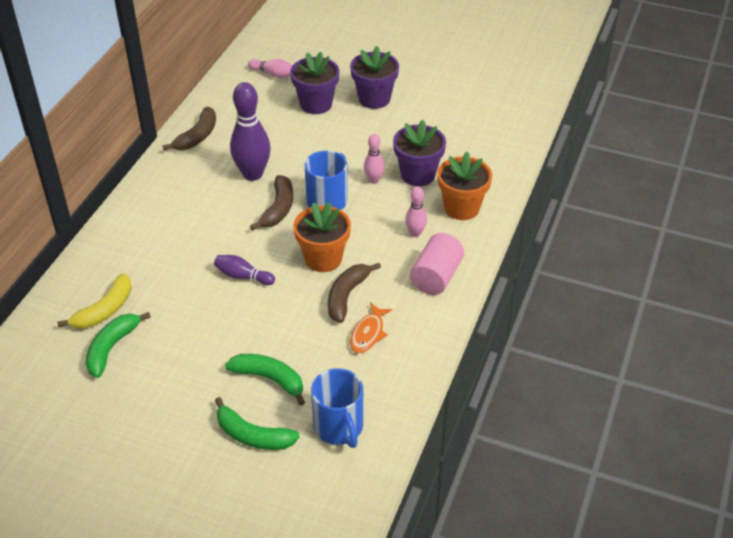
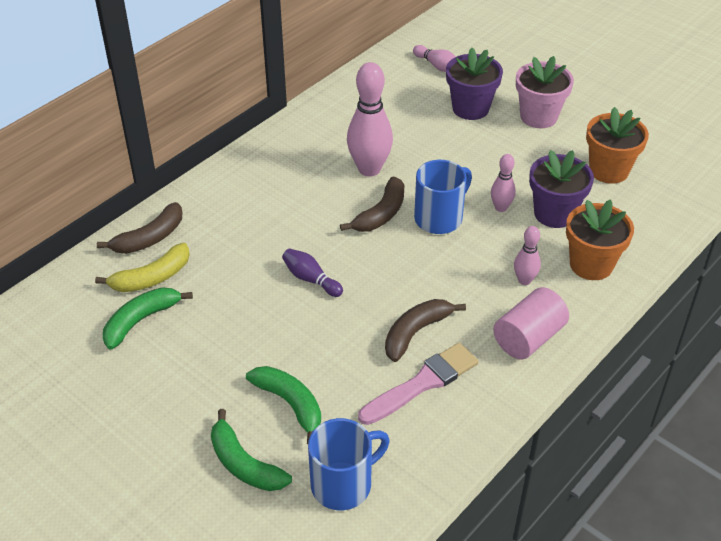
camera: 20 degrees right, 0 degrees up
(197, 136) = (328, 115): brown banana -> brown banana (149, 238)
(253, 174) = (369, 169): purple bowling pin -> pink bowling pin
(323, 259) = (407, 282): orange flower pot -> orange flower pot (608, 170)
(339, 427) = (343, 484): blue mug -> blue mug turned 120 degrees counterclockwise
(368, 333) = (422, 383): orange fish -> pink brush
(374, 99) = (538, 116): purple flower pot -> pink flower pot

